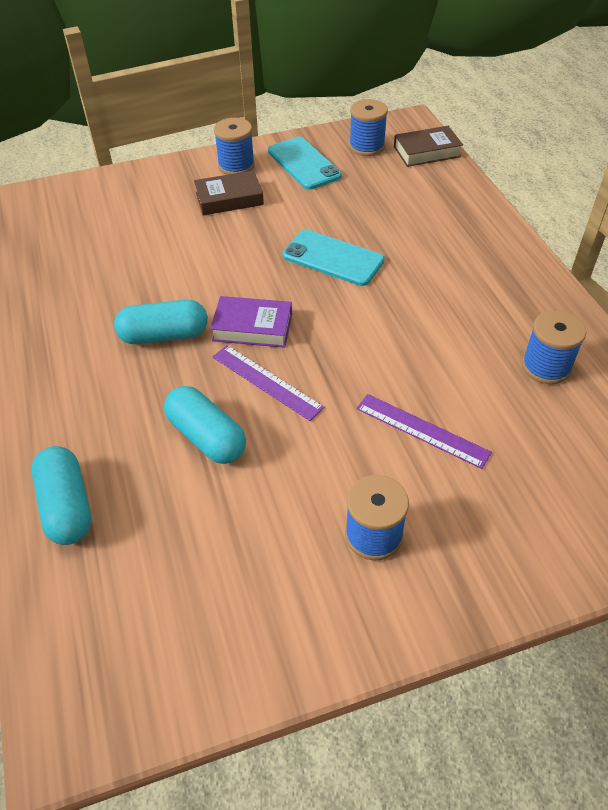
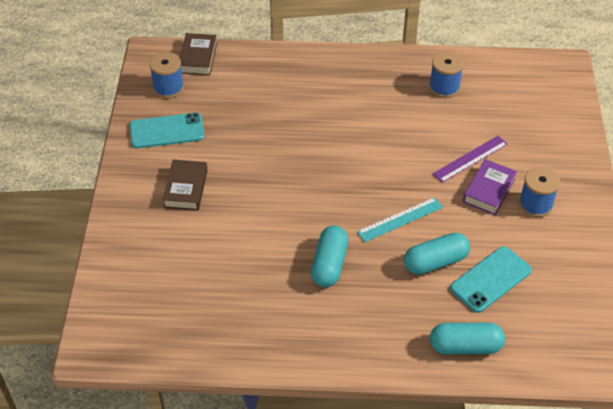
camera: 70 degrees left, 0 degrees up
(236, 166) = (142, 173): blue spool -> none
(252, 327) = (345, 213): purple book -> purple book (489, 190)
(266, 381) = (400, 219): purple ruler -> turquoise ruler
(333, 258) = (294, 150): turquoise phone -> turquoise phone (491, 279)

